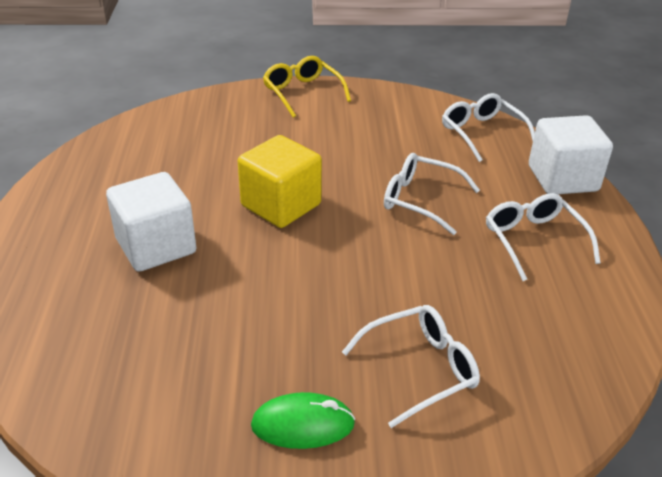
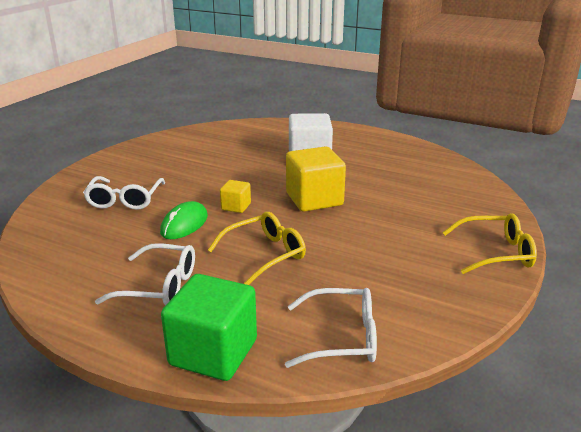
camera: 120 degrees right, 10 degrees down
(303, 424) = (141, 165): green mouse -> green mouse (184, 224)
(347, 256) = (236, 206): none -> yellow cube
(420, 200) = (265, 254): white glasses -> yellow glasses
(562, 178) = (213, 352): white cube -> green cube

